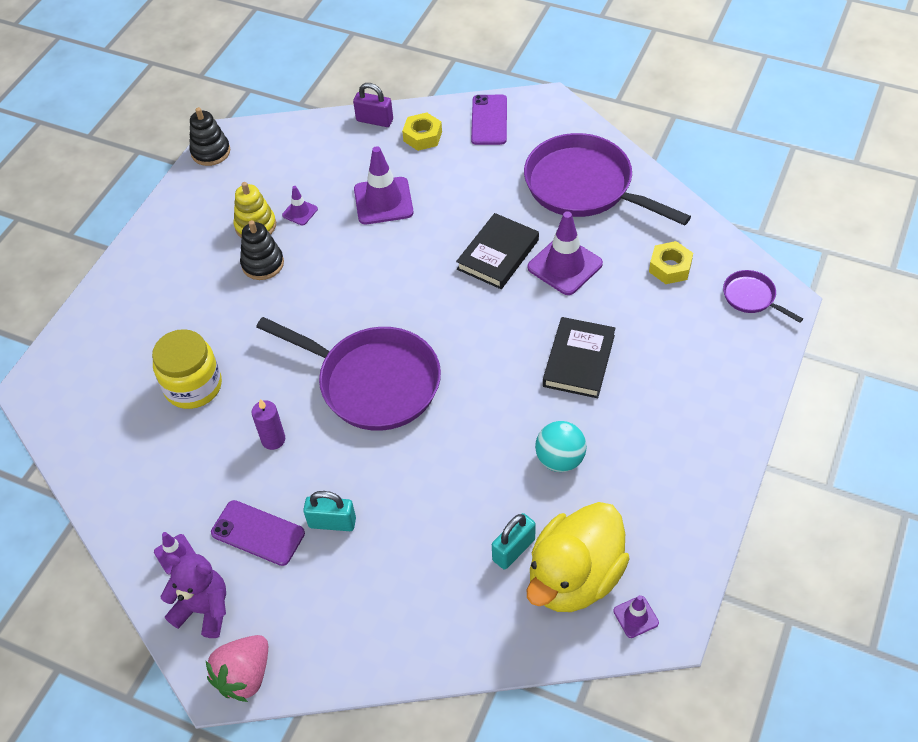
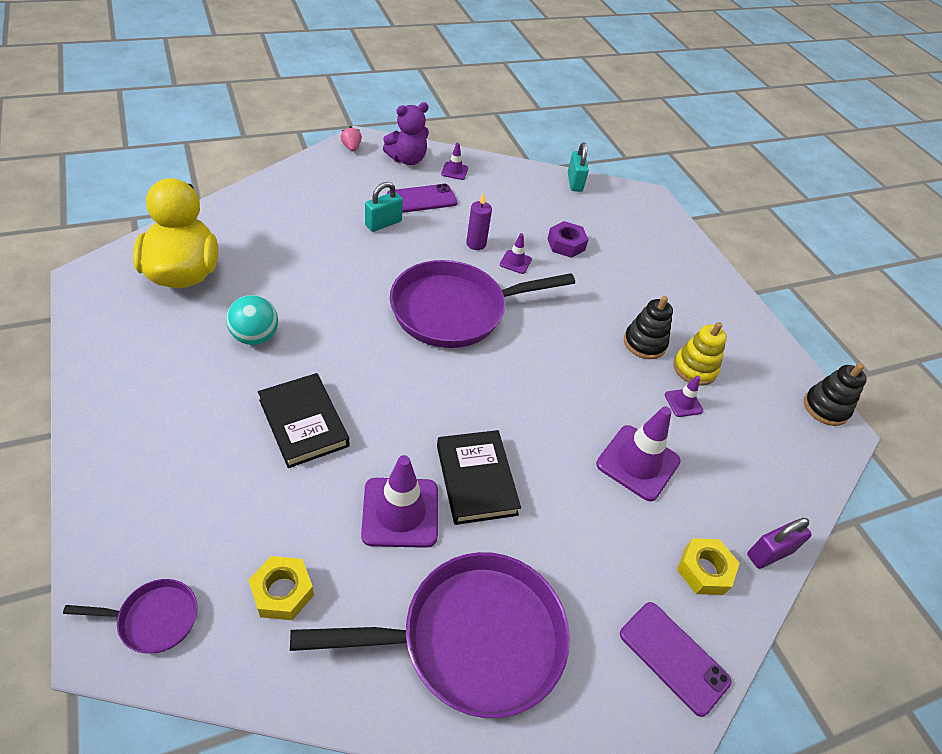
camera: 125 degrees right, 5 degrees down
(193, 386) = (566, 244): yellow jar -> purple nut
(244, 676) = (351, 148): pink strawberry -> pink strawberry, size x0.54
(513, 550) = (243, 266): turquoise padlock -> turquoise padlock (574, 182)
(635, 617) = (119, 272): purple traffic cone -> purple traffic cone (515, 262)

